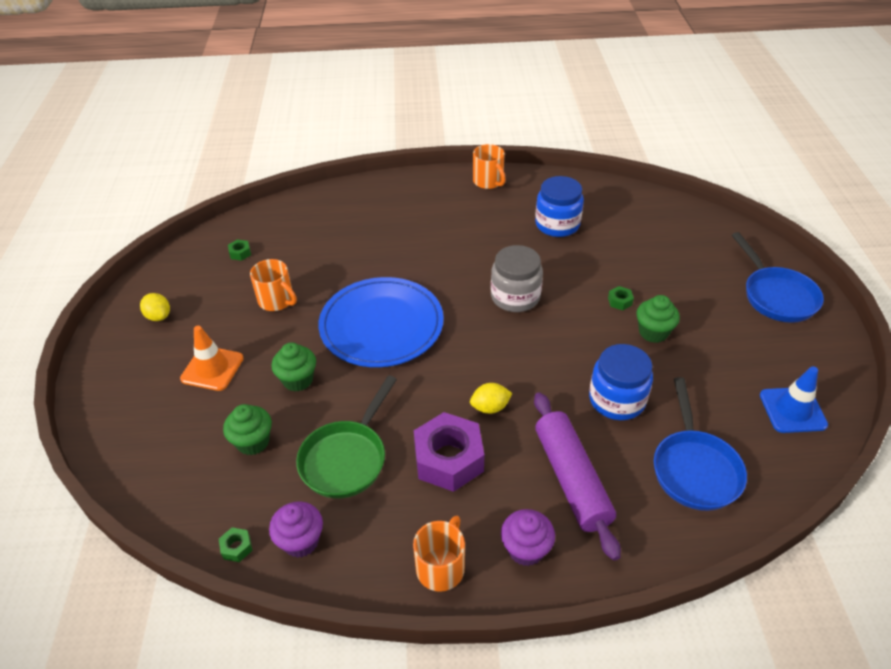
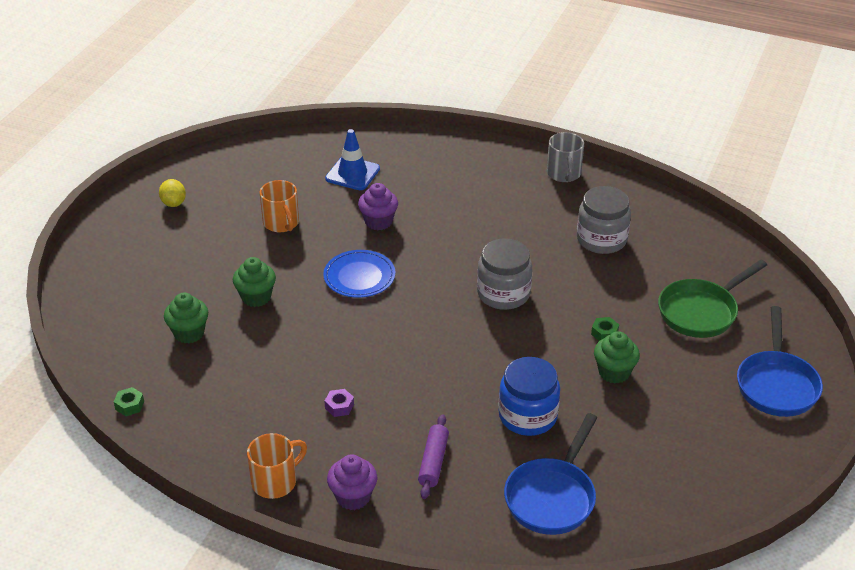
camera: 25 degrees right, 5 degrees down
(212, 368) = (192, 262): orange traffic cone -> none
(240, 253) = (276, 169): green nut -> none
(301, 541) = (180, 420): purple cupcake -> purple cupcake (378, 222)
(347, 458) = (255, 374): green pan -> green pan (701, 311)
(381, 325) = (359, 276): blue plate -> blue plate, size x0.56
(448, 459) = (339, 406): purple nut -> purple nut, size x0.40
(488, 181) = (564, 174): orange mug -> grey mug
(490, 407) = (406, 379): yellow lemon -> none
(557, 224) = (601, 239): blue jar -> grey jar
(571, 479) = (433, 462): purple rolling pin -> purple rolling pin, size x0.56
(792, 410) = (693, 488): blue traffic cone -> blue traffic cone (352, 174)

